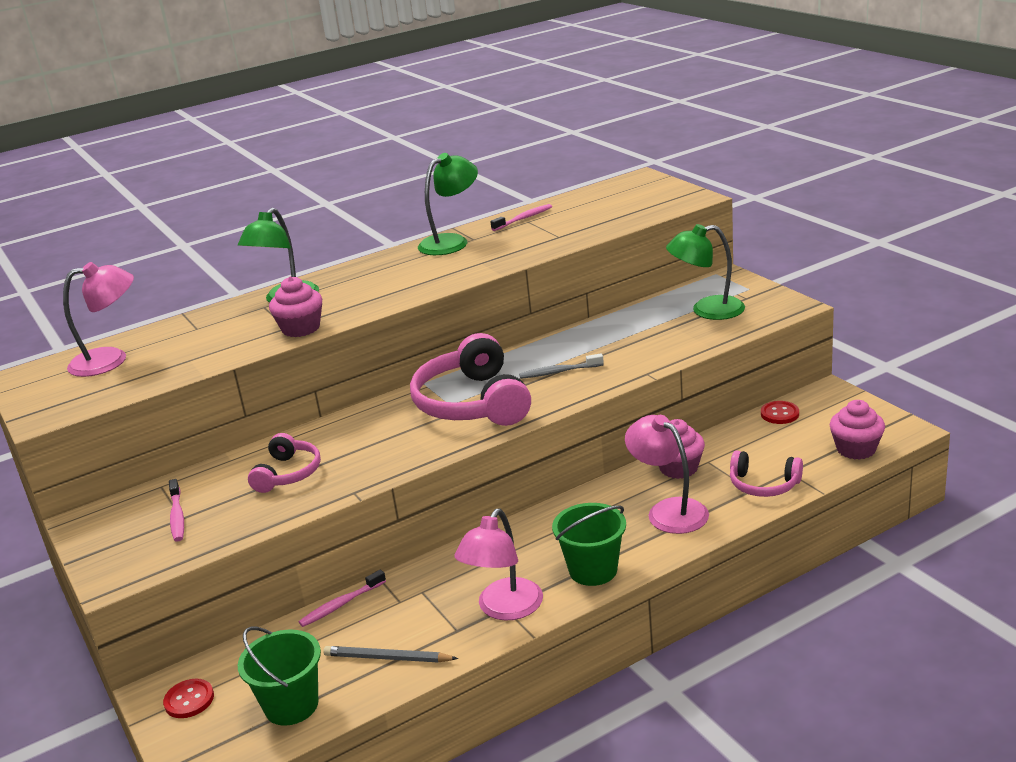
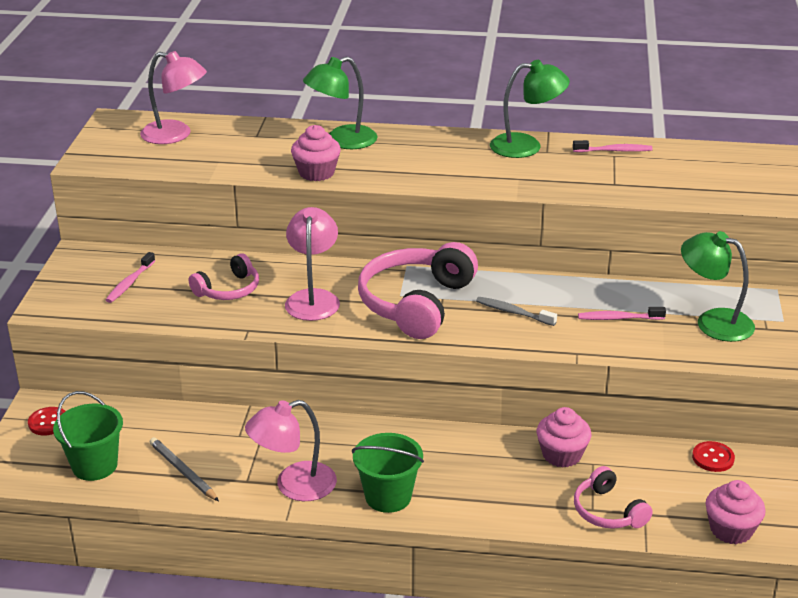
camera: 35 degrees right, 5 degrees up
(341, 605) = (202, 414): pink toothbrush -> pink toothbrush (618, 318)
(669, 510) = (505, 485): pink lamp -> pink lamp (313, 298)

